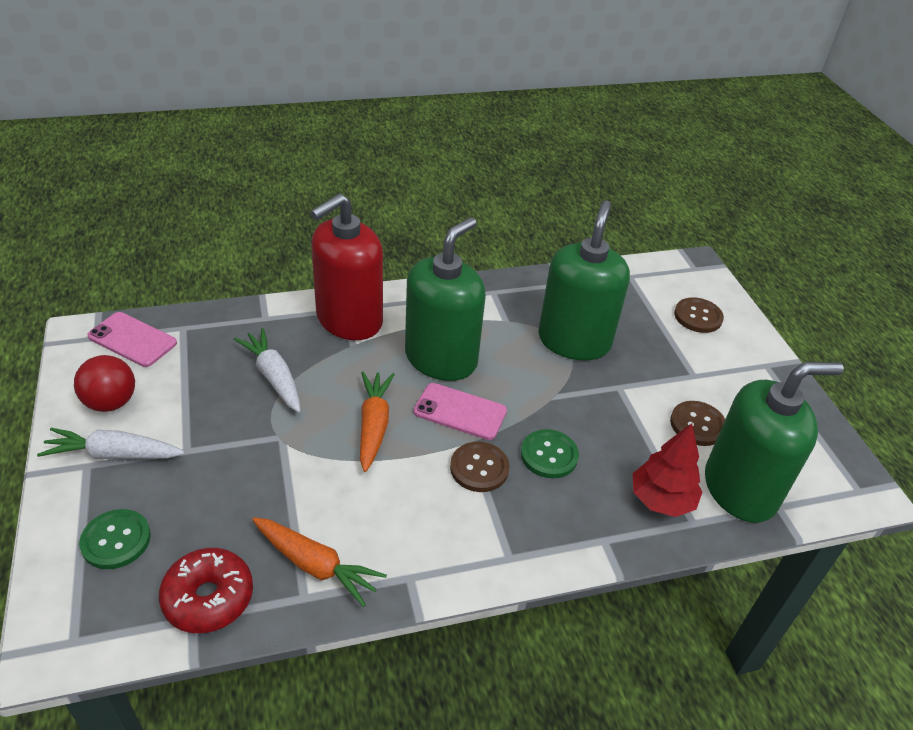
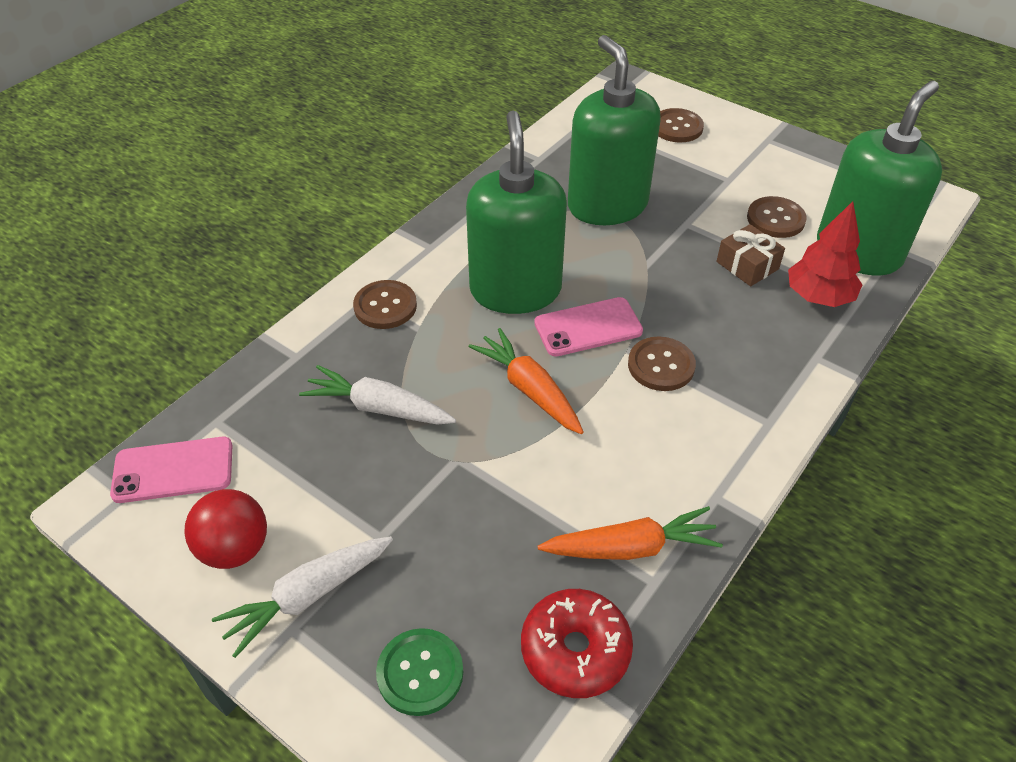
camera: 35 degrees left, 5 degrees up
(349, 320) = (385, 306): red soap dispenser -> brown button
(549, 455) = (700, 317): green button -> none
(631, 443) = (747, 265): none -> brown gift

